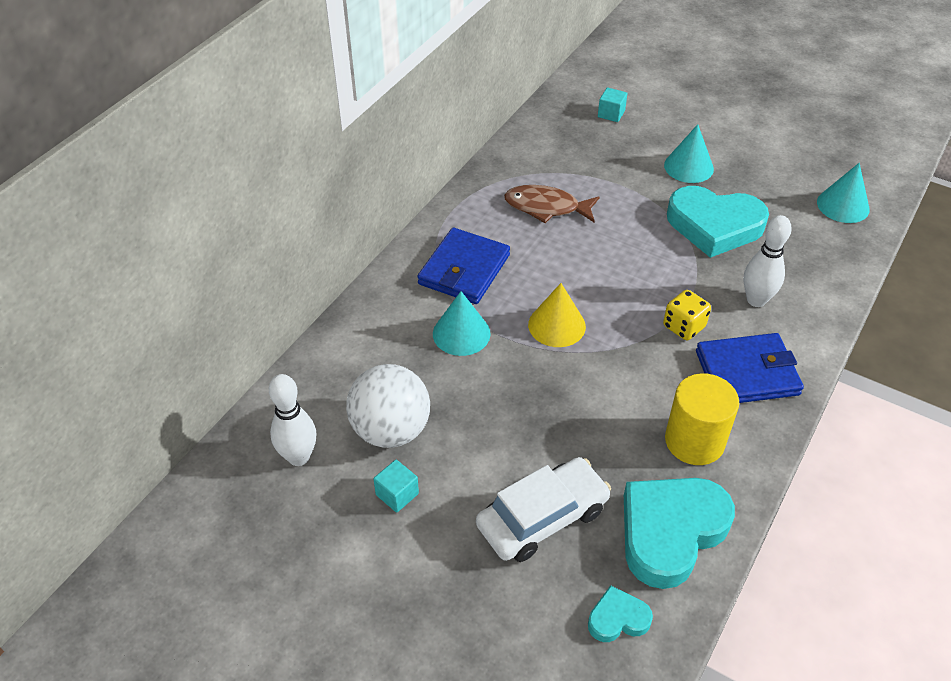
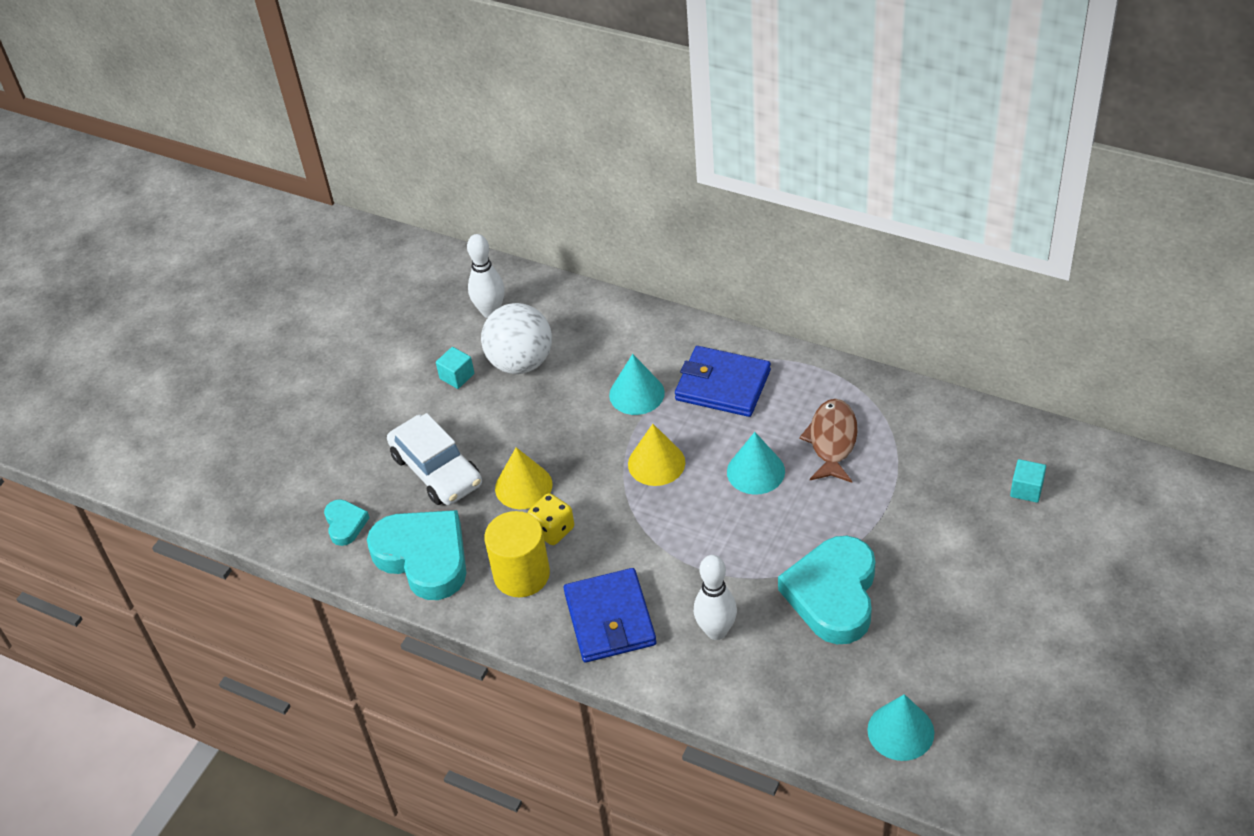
camera: 90 degrees right, 0 degrees up
(575, 435) = (523, 486): none -> yellow cone
(683, 327) = (667, 566): yellow dice -> yellow dice (552, 530)
(688, 167) = (938, 570): turquoise cone -> turquoise cone (755, 471)

